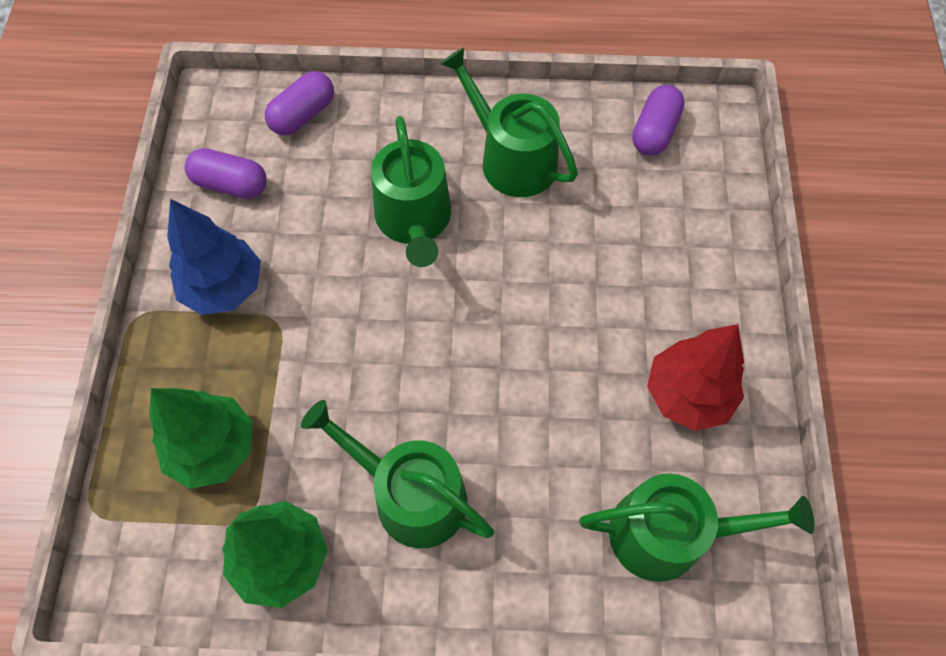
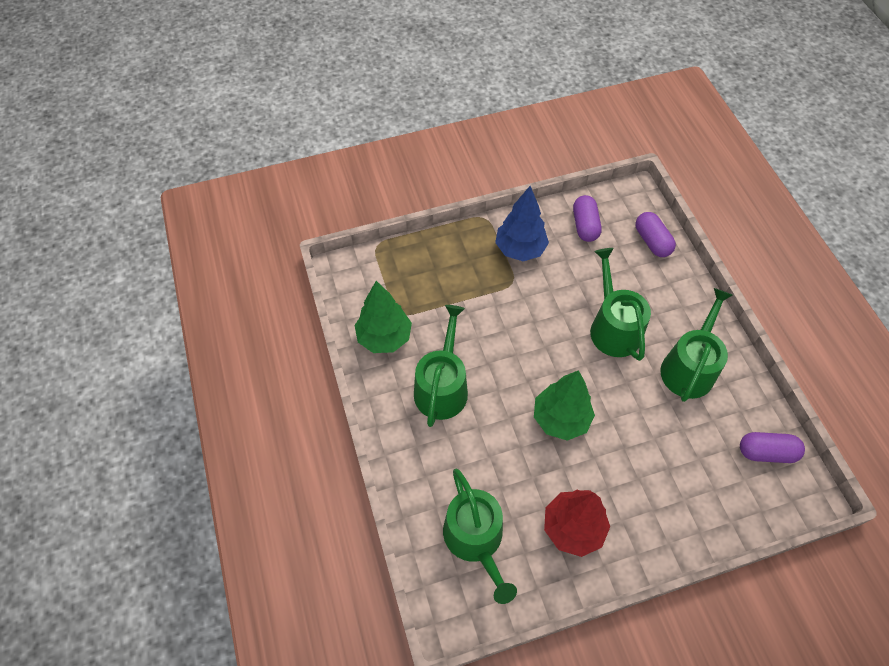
camera: 70 degrees right, 5 degrees down
(213, 448) = (429, 283): green tree -> green tree (560, 419)
(303, 115) = (652, 241): purple capsule -> purple capsule turned 45 degrees clockwise
(414, 220) = (613, 327): green watering can -> green watering can turned 105 degrees clockwise

